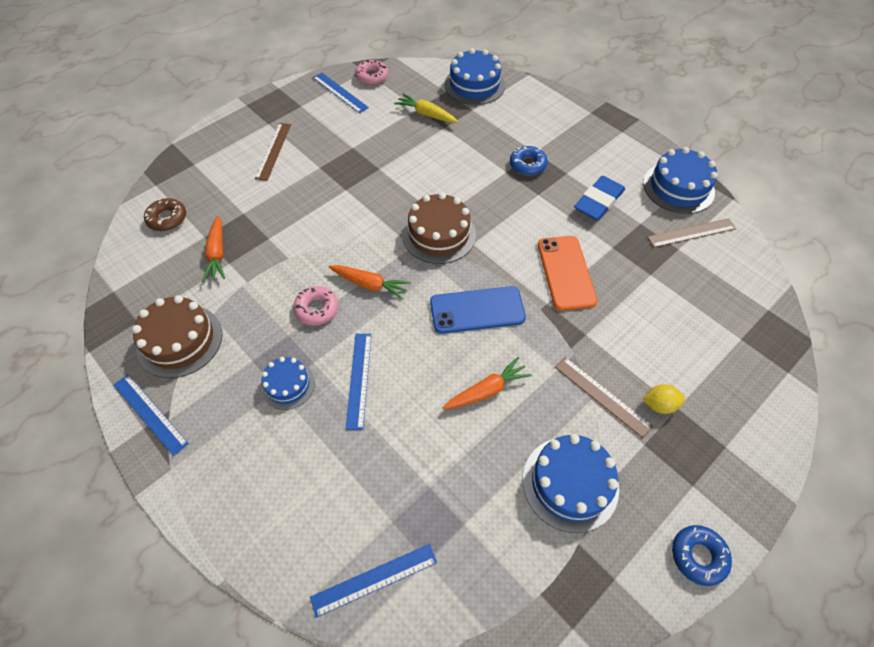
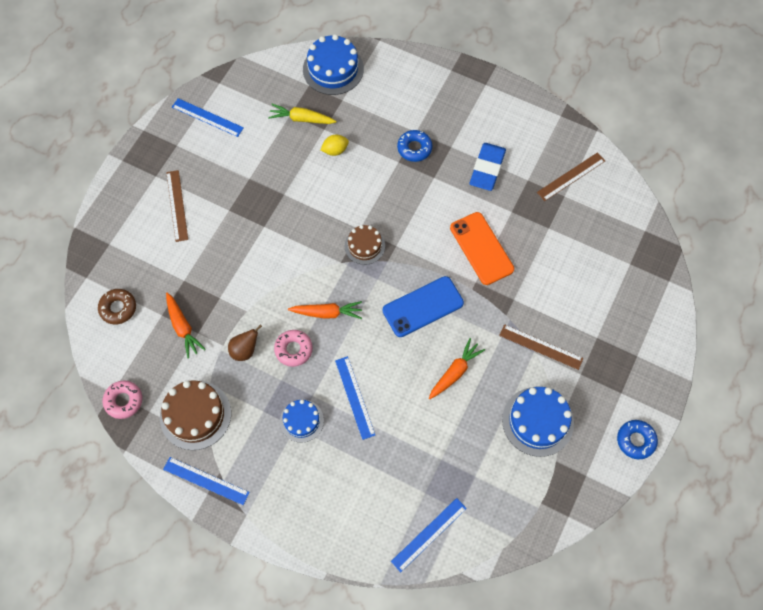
camera: 20 degrees left, 10 degrees up
(266, 294) = (245, 350): none -> brown pear
(372, 77) = (230, 88): pink donut -> pink donut (123, 401)
(439, 234) = (364, 246): brown cake -> brown cake, size x0.62
(659, 405) = (583, 339): yellow lemon -> yellow lemon (335, 150)
(678, 187) = (549, 132): blue cake -> none

